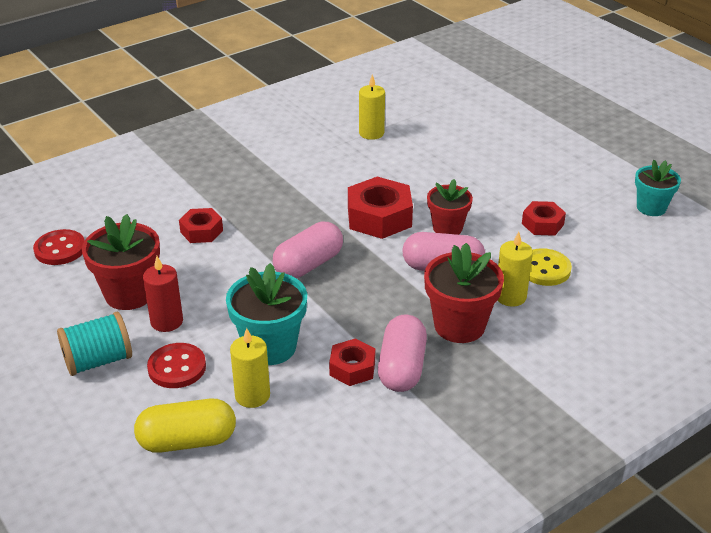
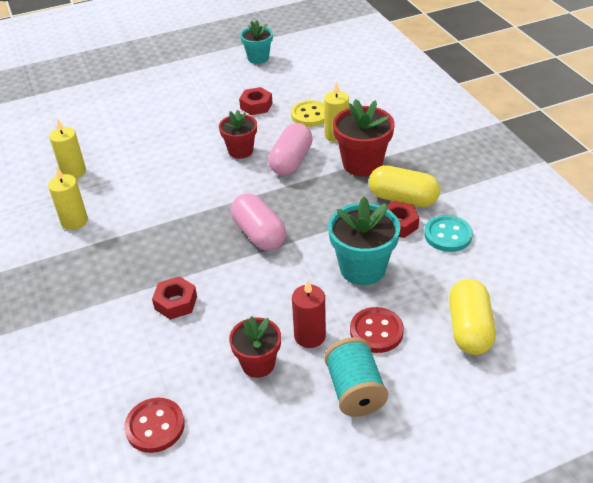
camera: 75 degrees left, 5 degrees up
(129, 294) = (258, 364): red flower pot -> red flower pot, size x0.66
(252, 395) = (420, 284): yellow candle -> yellow candle (74, 221)
(343, 413) = (448, 235): none -> turquoise button
(379, 217) = (208, 185): red nut -> none
(401, 368) = (403, 199): pink capsule -> yellow capsule

